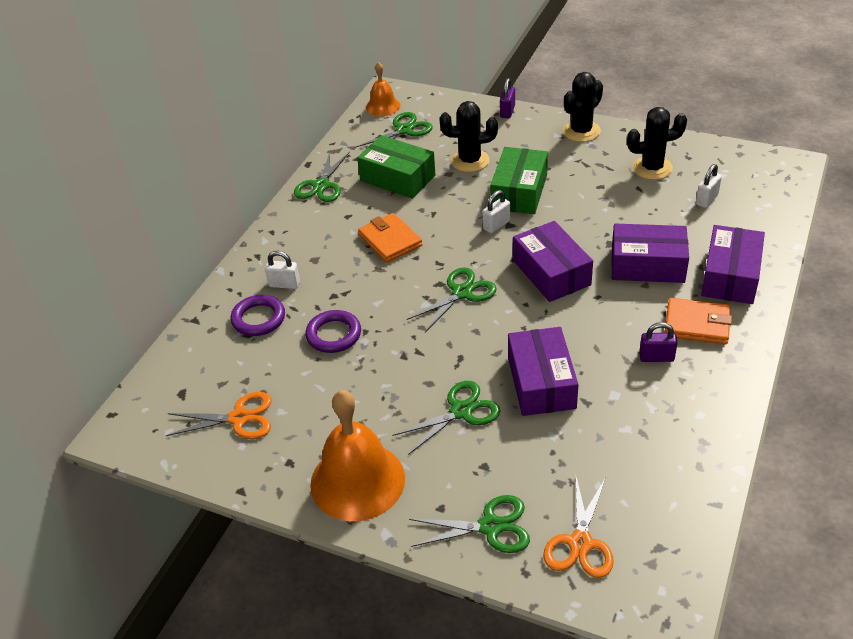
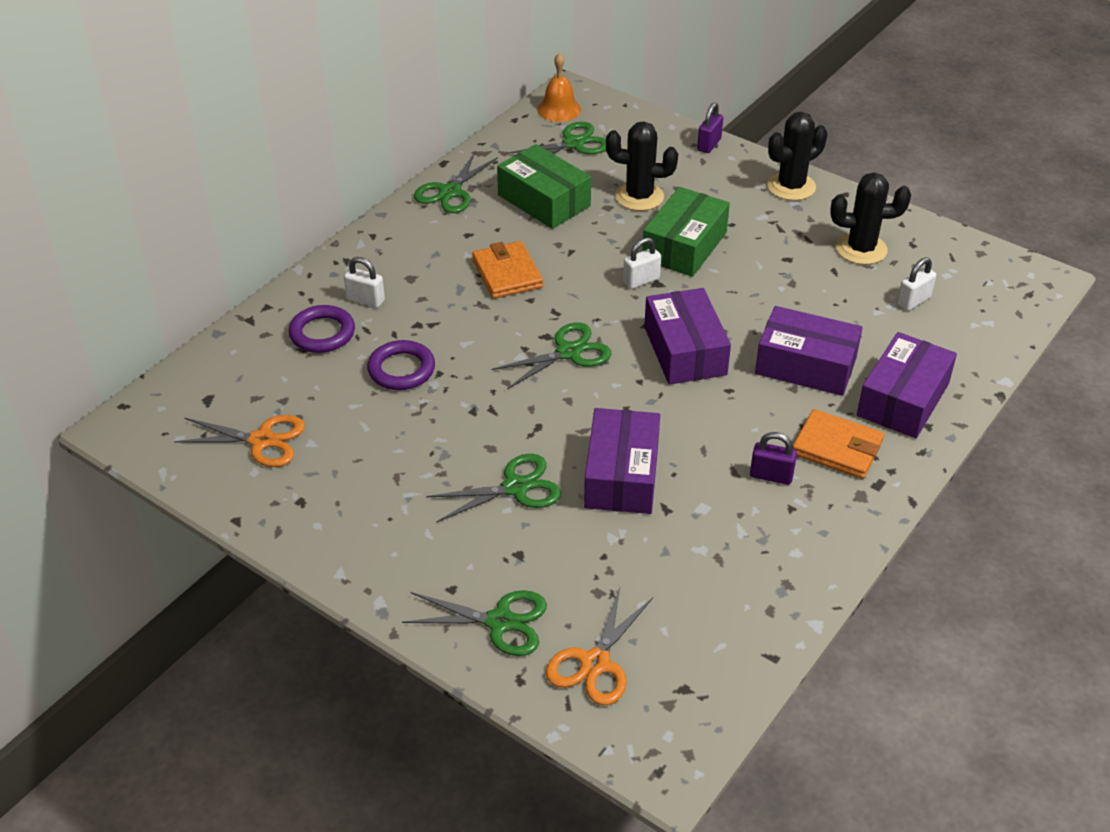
camera: 10 degrees right, 0 degrees up
(357, 481) = (369, 538): orange bell -> none

